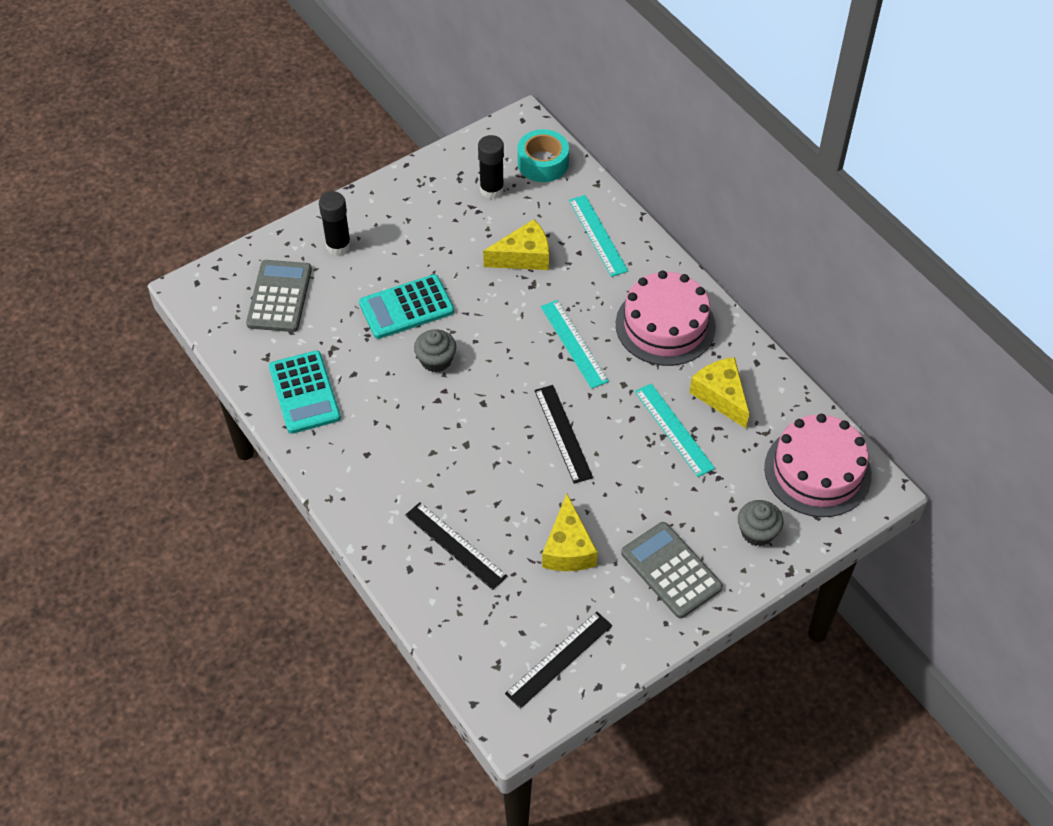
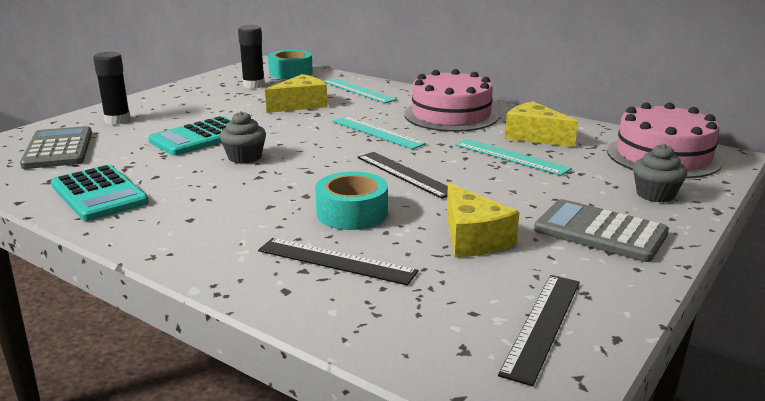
camera: 20 degrees left, 30 degrees down
(492, 483) = (352, 213): none -> turquoise tape

